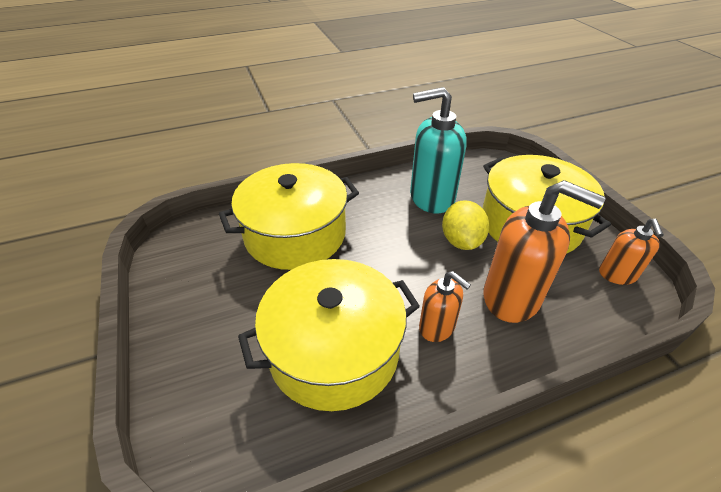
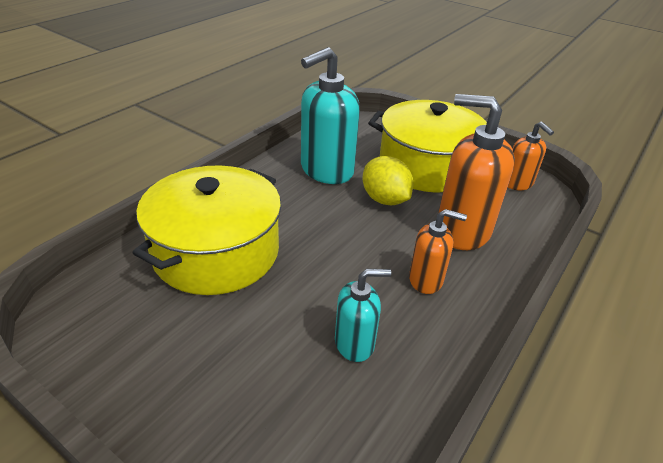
camera: 35 degrees left, 5 degrees down
(334, 351) = (355, 343): yellow pot -> turquoise soap dispenser
(511, 298) = (462, 230): orange soap dispenser -> orange soap dispenser turned 150 degrees counterclockwise

